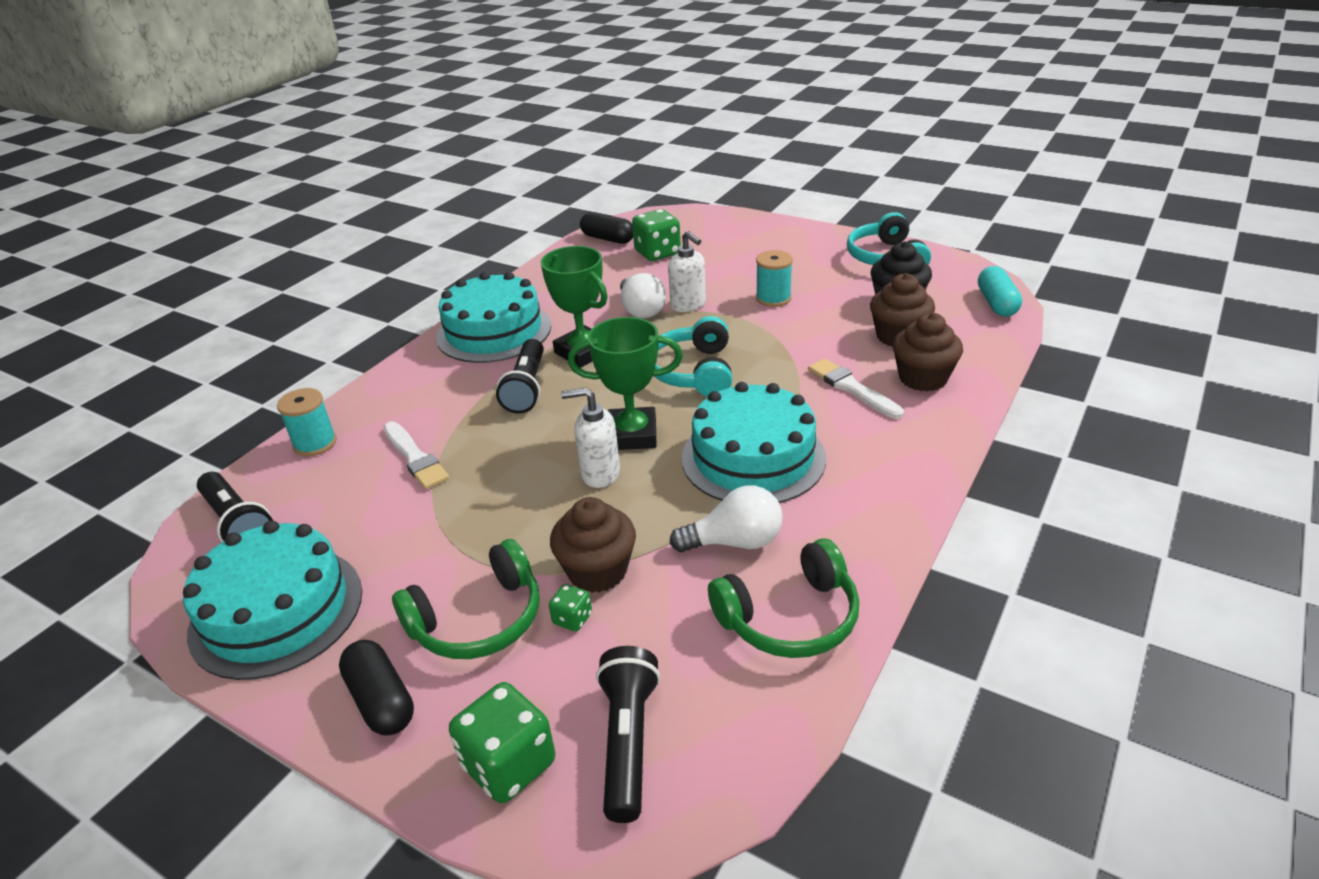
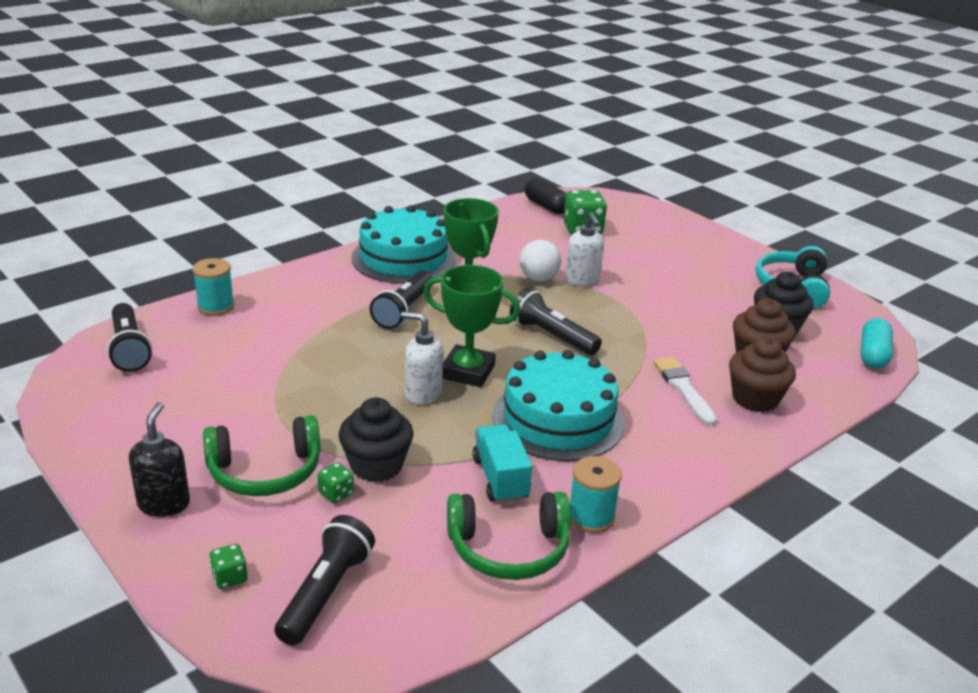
camera: 15 degrees right, 5 degrees down
(276, 611) = (124, 419): turquoise cake -> none
(381, 700) = (164, 504): black capsule -> black soap dispenser
(415, 458) = (285, 339): white brush -> none
(509, 764) = (230, 577): green dice -> green dice, size x0.50
(597, 571) = (376, 465): brown cupcake -> black cupcake
(693, 371) = (551, 336): turquoise headphones -> black flashlight
(734, 542) = (500, 478): white light bulb -> turquoise truck
(773, 298) = (662, 295): turquoise spool -> turquoise spool (591, 517)

